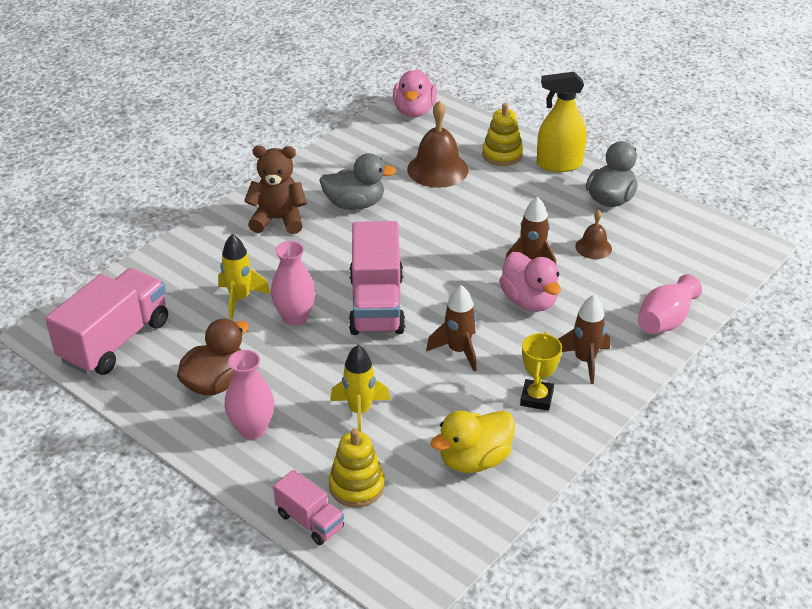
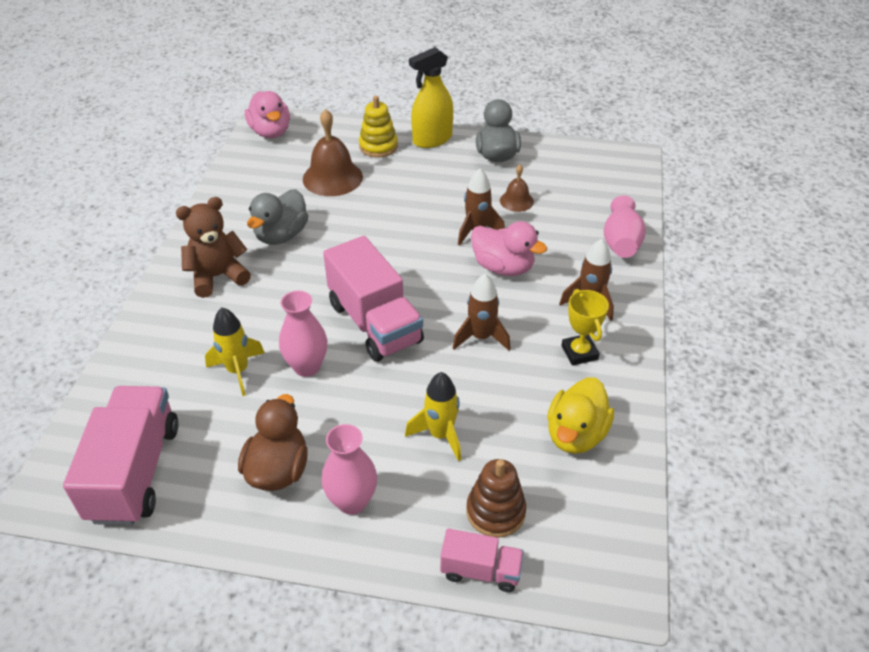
camera: 30 degrees left, 5 degrees up
(355, 204) = (281, 235): grey duck -> grey duck turned 150 degrees clockwise
(357, 486) = (495, 511): yellow stacking toy -> brown stacking toy

